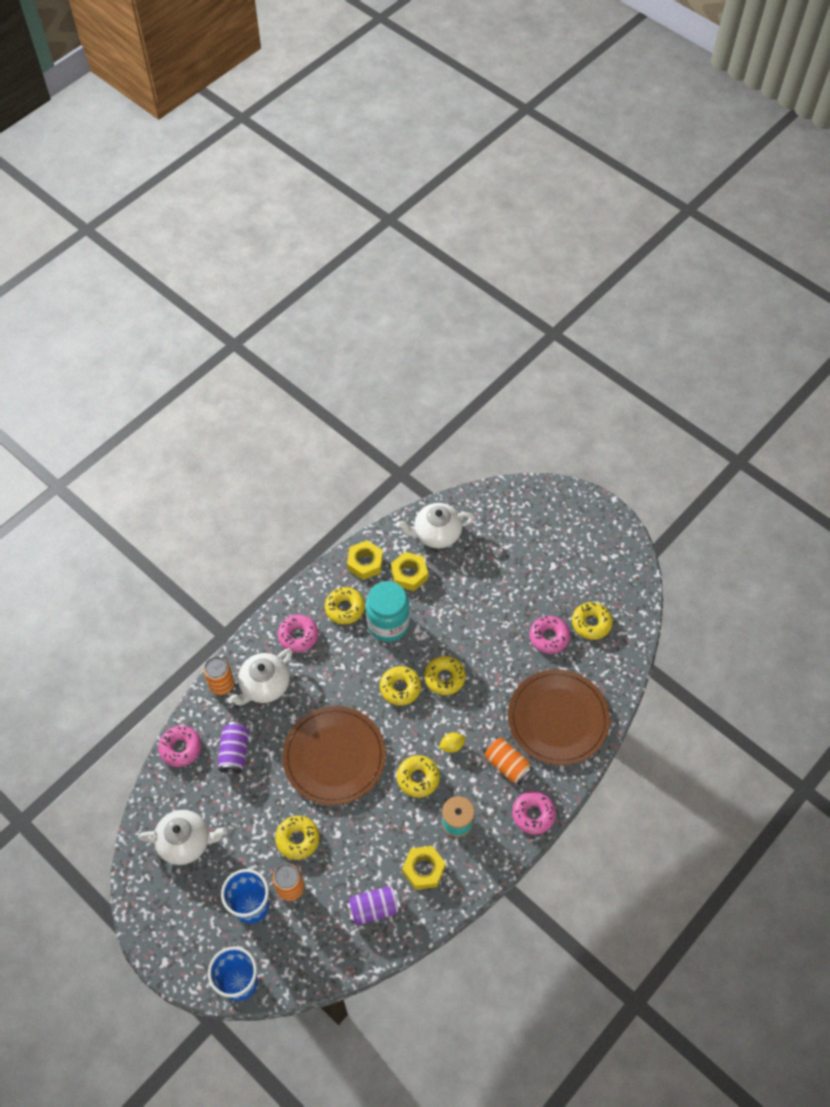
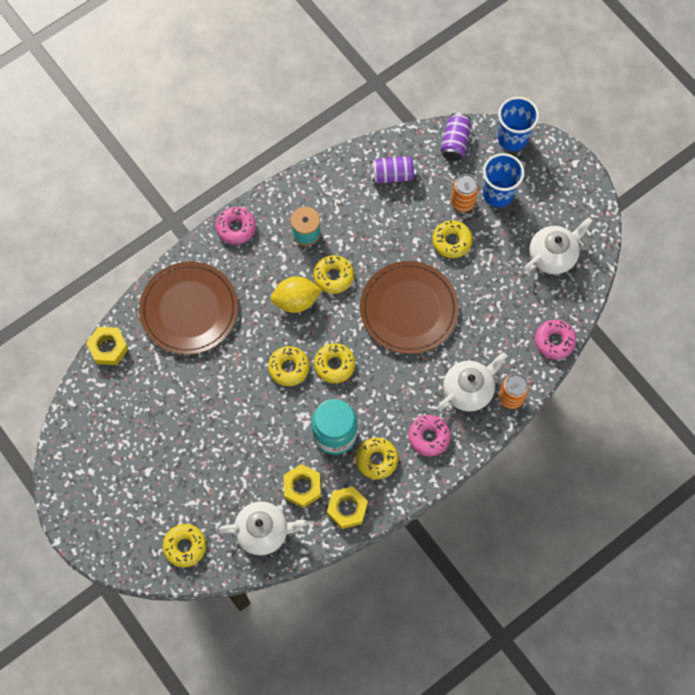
camera: 170 degrees left, 10 degrees up
(186, 842) = (553, 255): white teapot -> white teapot turned 135 degrees clockwise
(234, 752) = (503, 329): purple can -> purple can (455, 142)
(423, 869) = (344, 198): yellow nut -> yellow nut (108, 348)
(452, 746) = (296, 301): yellow lemon -> yellow lemon, size x1.90
(507, 765) = (249, 275): orange can -> none
(549, 637) = (174, 392): pink donut -> none
(591, 623) = (127, 400): yellow donut -> yellow donut (185, 546)

